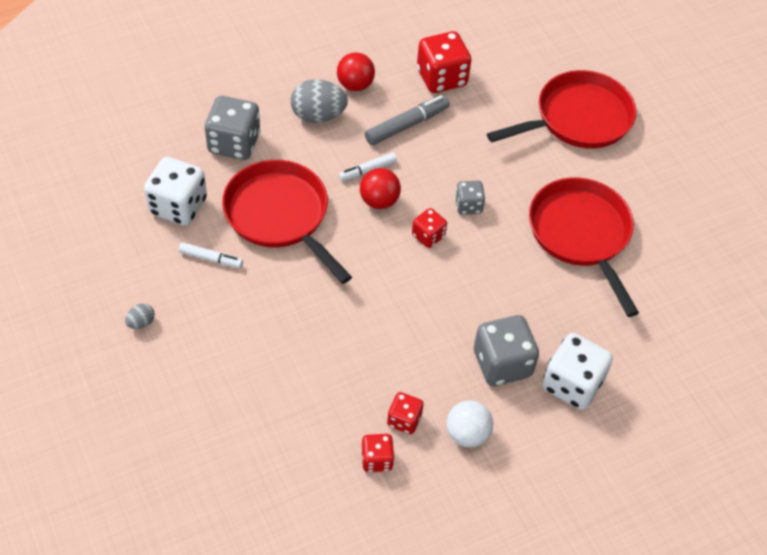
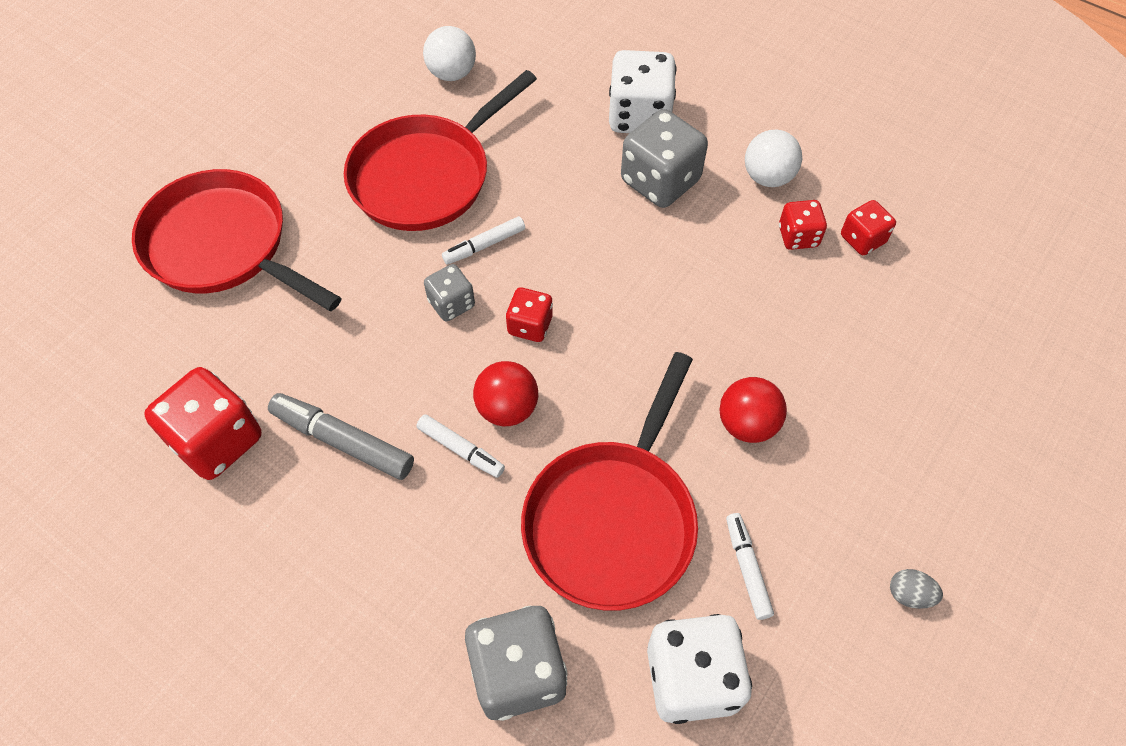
camera: 115 degrees left, 5 degrees up
(318, 115) = (388, 576): grey egg -> none
(355, 85) = (291, 556): red ball -> red ball (747, 424)
(504, 240) = (484, 245): none -> white marker
(676, 289) = (452, 73): none -> white ball

